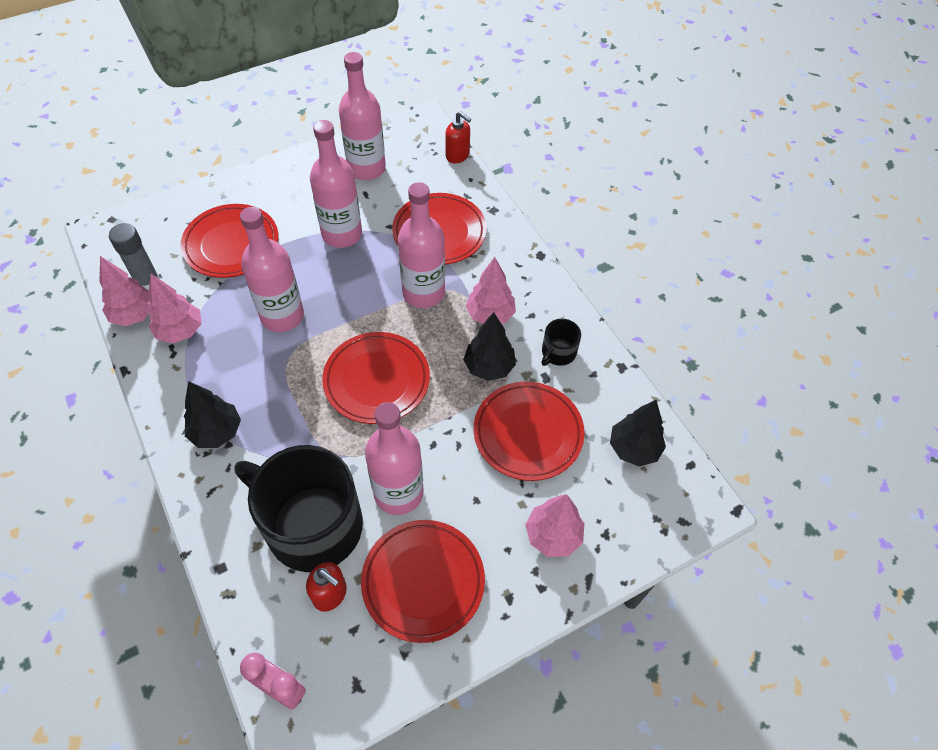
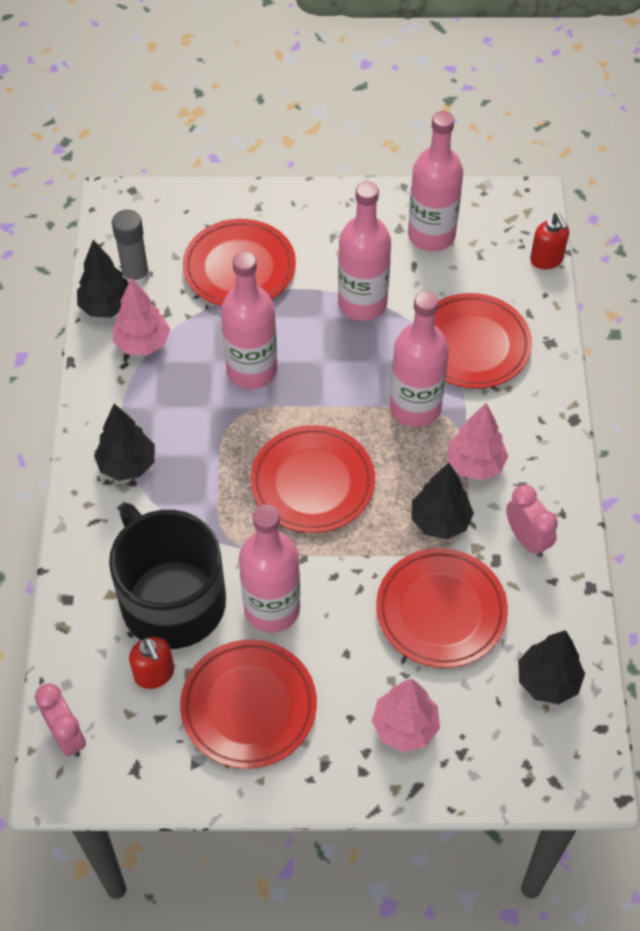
camera: 30 degrees right, 0 degrees up
(134, 315) = (106, 307): pink tree -> black tree
(558, 352) = (527, 539): black mug -> pink clock

